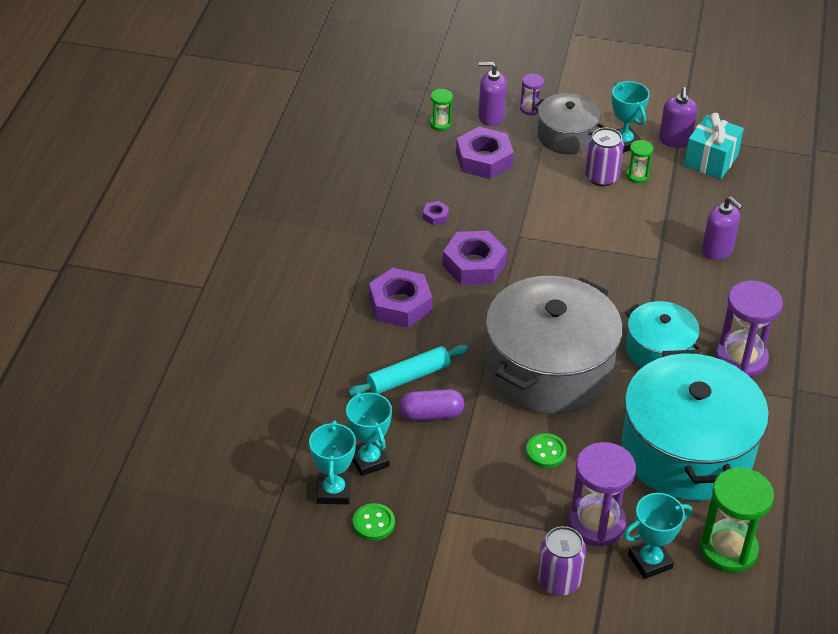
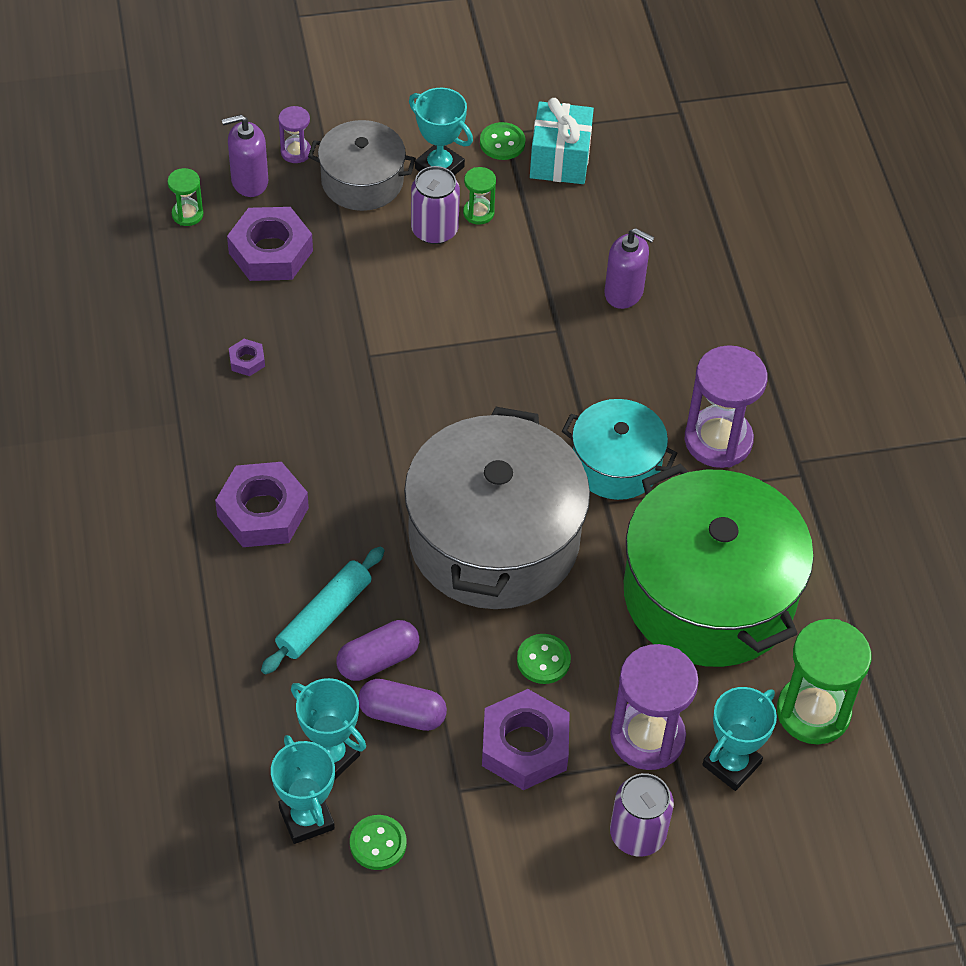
camera: 25 degrees left, 10 degrees up
(431, 452) = (402, 714): none -> purple capsule
(474, 264) = (331, 418): purple nut -> purple nut (524, 746)
(675, 140) = (502, 143): purple soap dispenser -> green button
(686, 450) = (709, 594): turquoise pot -> green pot

